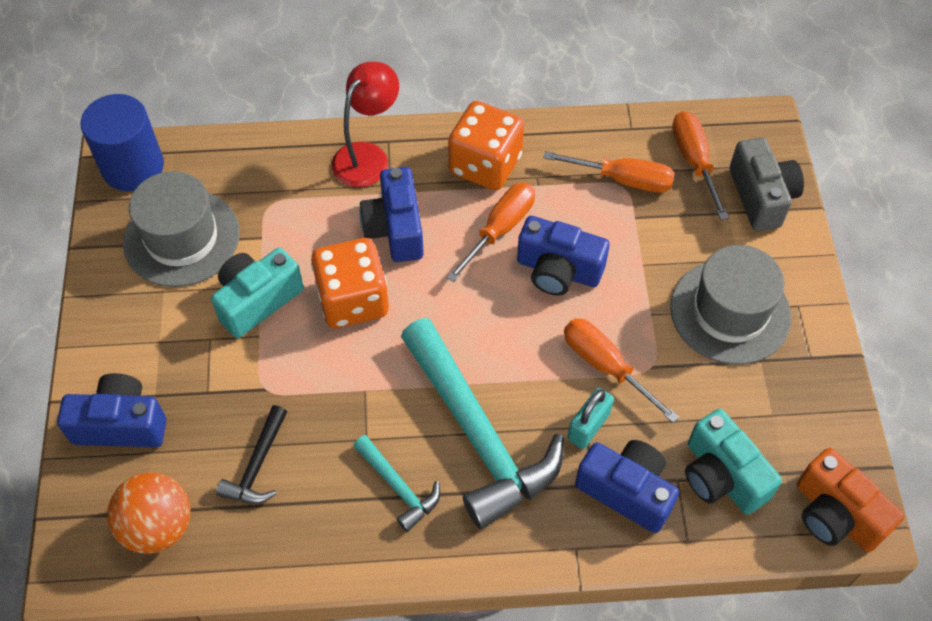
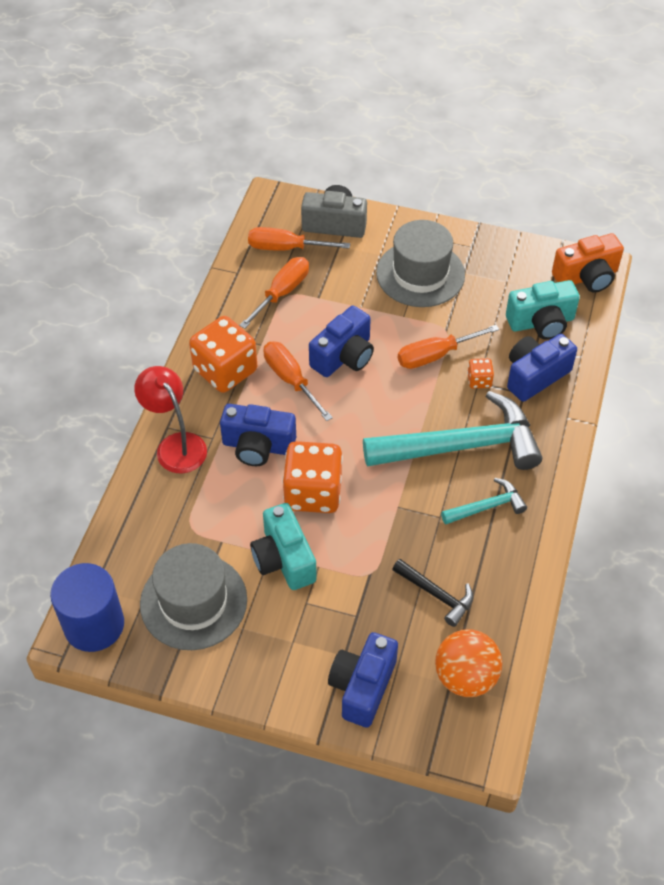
camera: 70 degrees left, 5 degrees down
(588, 426) = (479, 380): turquoise padlock -> orange dice

